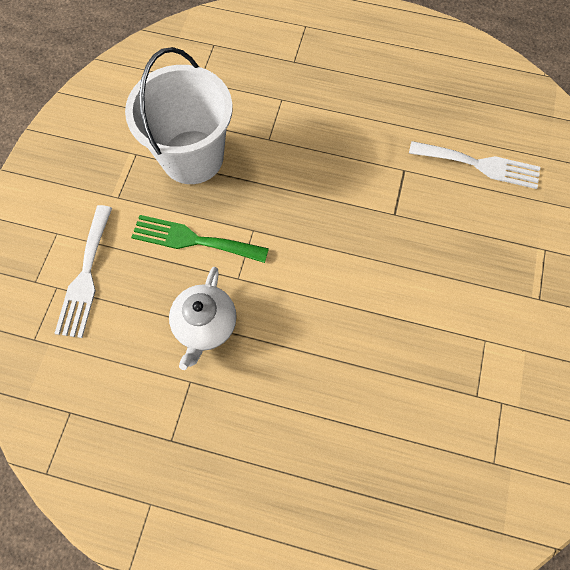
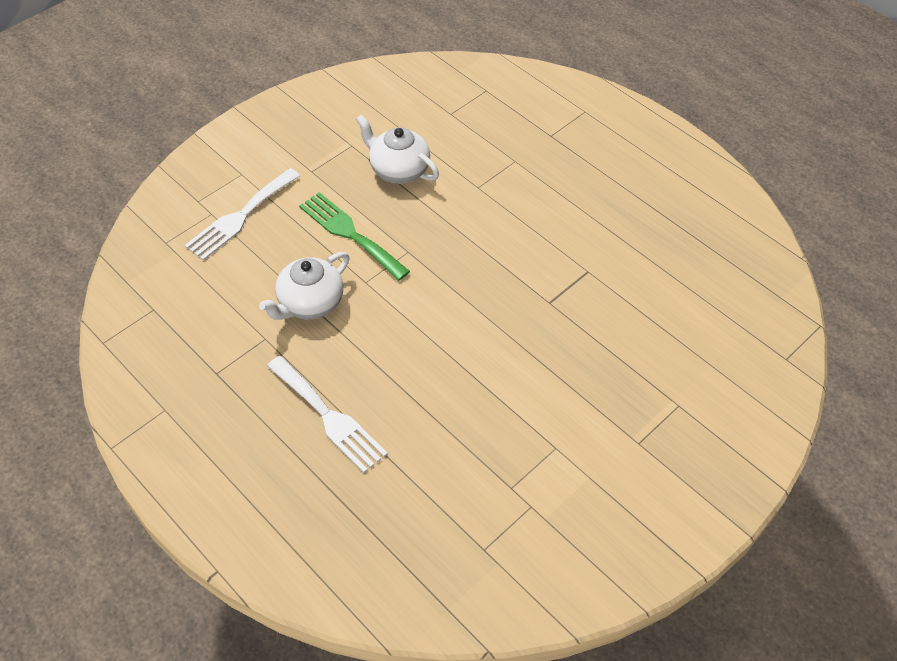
camera: 30 degrees right, 15 degrees down
(192, 157) = (398, 170): white bucket -> white teapot
(480, 165) = (668, 302): white fork -> white fork (329, 417)

